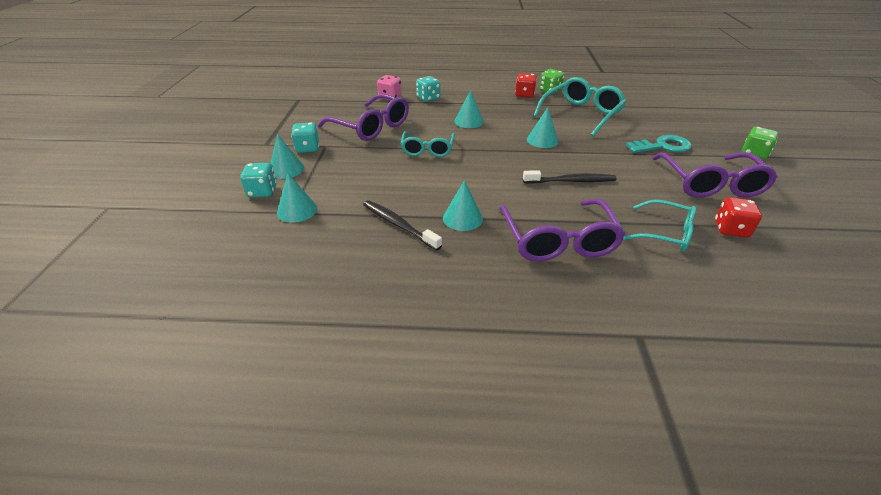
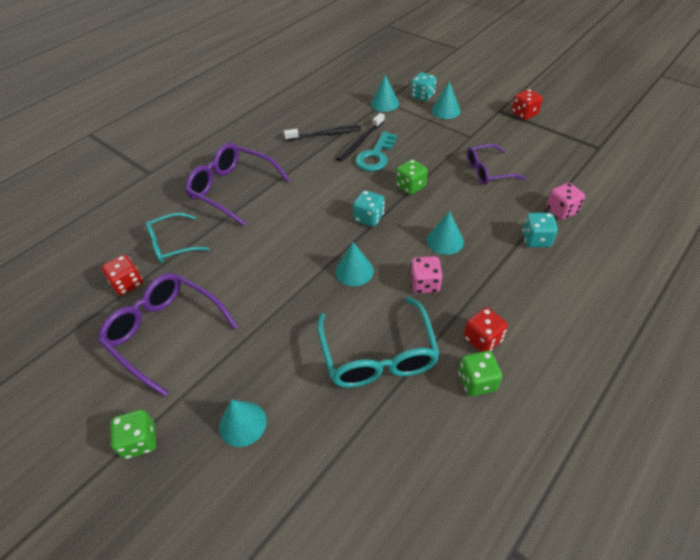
camera: 130 degrees right, 10 degrees up
(265, 132) = (524, 114): none -> red dice
(308, 148) = (473, 127): turquoise dice -> turquoise dice (369, 218)
(371, 127) = (488, 171): purple glasses -> purple glasses, size x0.64
(427, 149) = (410, 186): turquoise glasses -> green dice
(462, 218) = (301, 161): turquoise cone -> turquoise cone (242, 423)
(514, 117) = (424, 284): none -> pink dice
(571, 181) = (276, 241): black toothbrush -> black toothbrush (360, 142)
(663, 146) = (243, 363): turquoise key -> turquoise key (375, 156)

